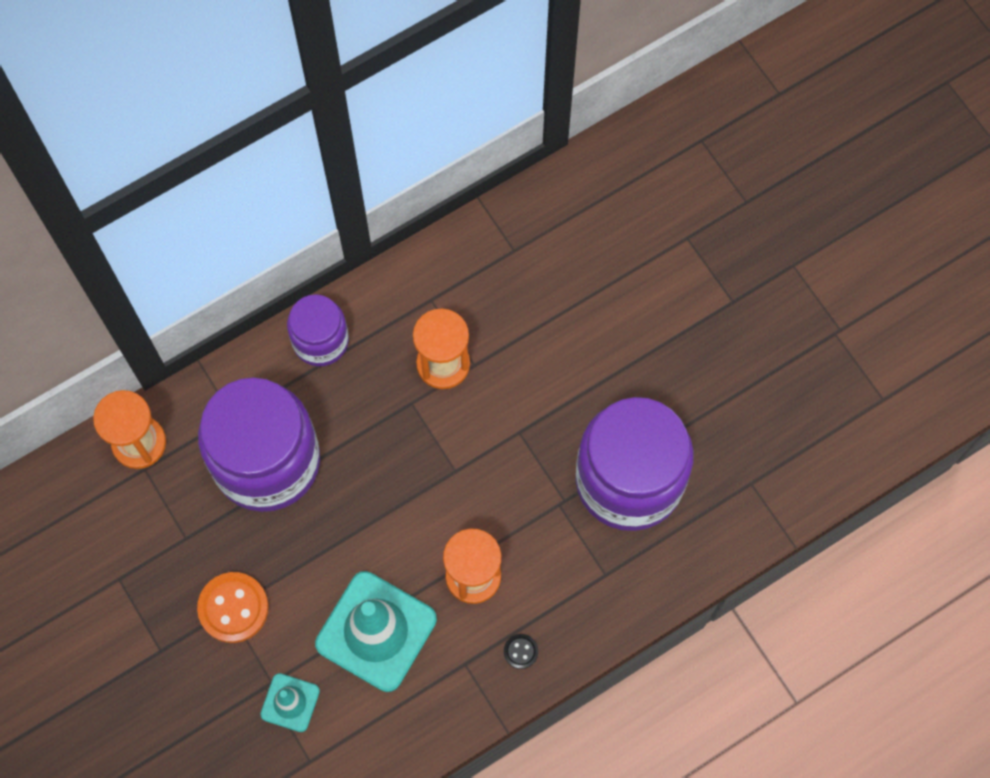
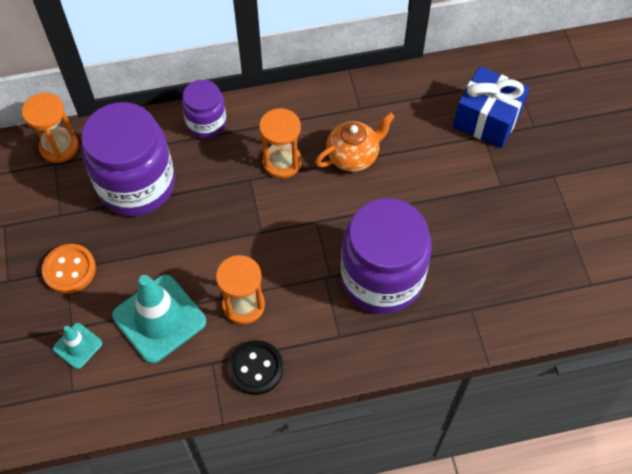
camera: 20 degrees right, 10 degrees down
(520, 651) = (256, 368): black button -> black button, size x2.04
(531, 324) = (353, 156): none -> orange teapot
(683, 212) = (487, 119): none -> blue gift

